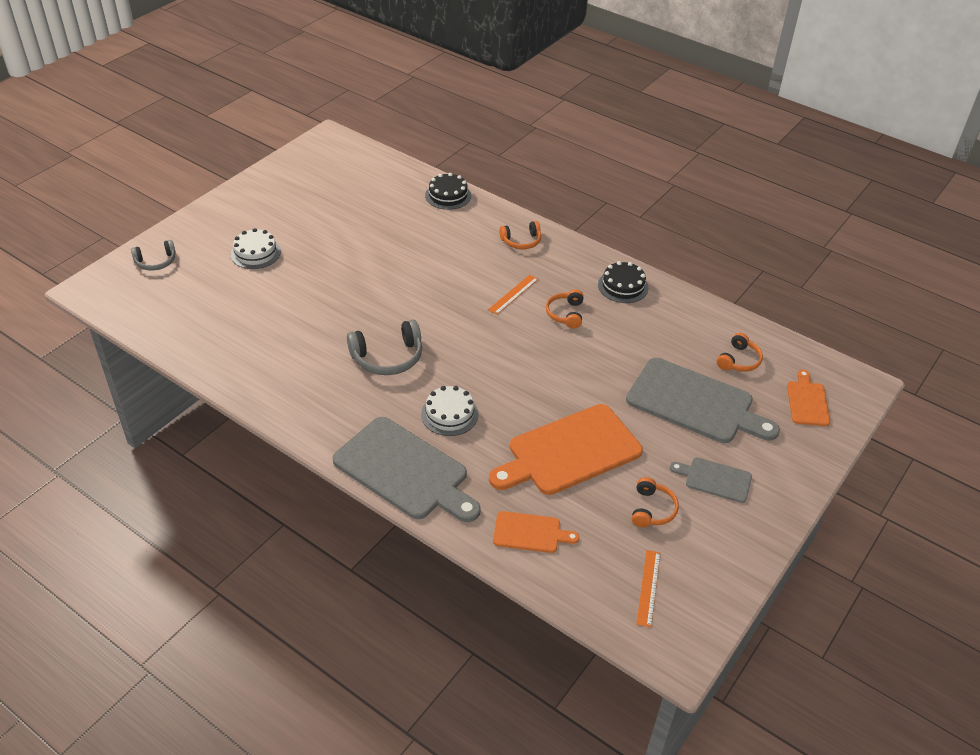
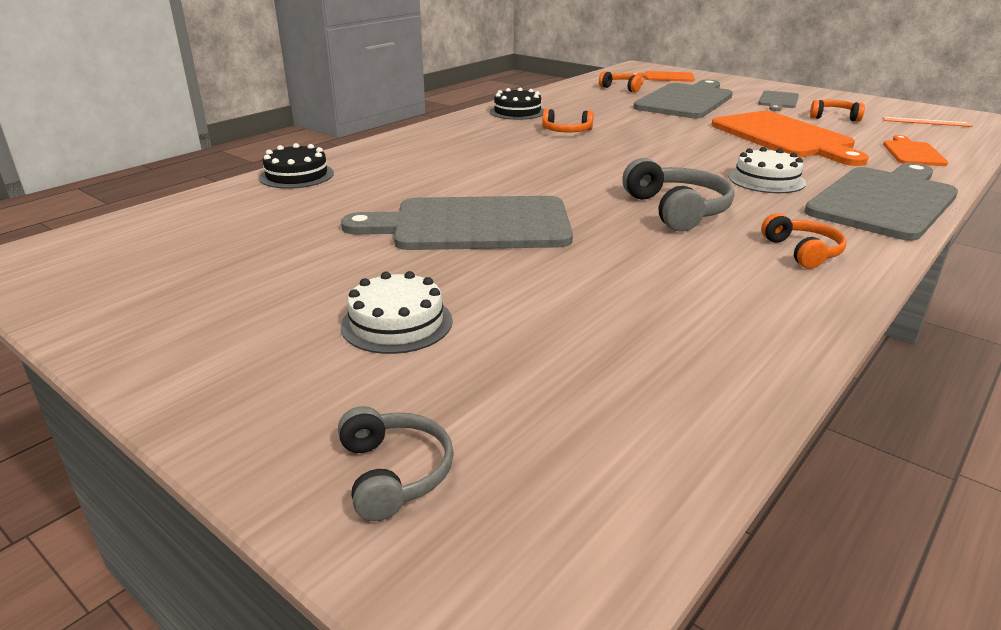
camera: 85 degrees left, 15 degrees down
(365, 270) = (472, 225): none -> grey cutting board
(513, 294) = (532, 149): orange ruler -> none
(521, 241) = (424, 143): orange headphones -> orange headphones (802, 251)

